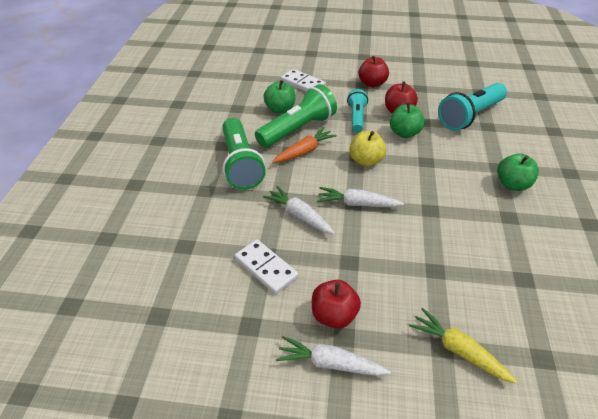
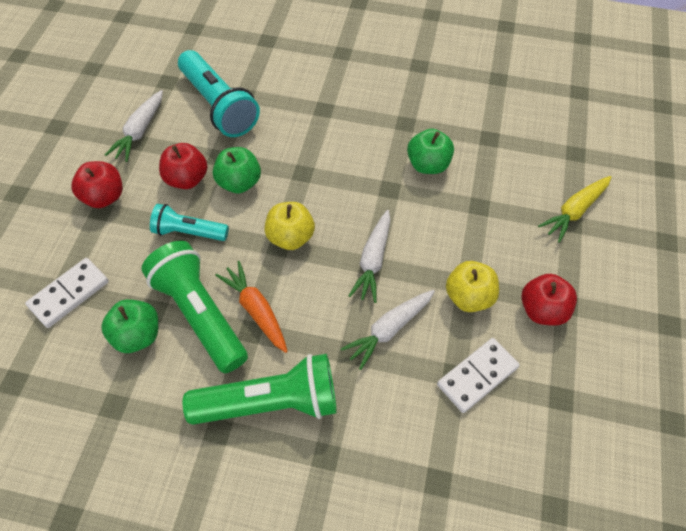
camera: 85 degrees left, 15 degrees up
(330, 364) = (600, 321): white carrot -> white carrot (140, 131)
(337, 262) = (468, 297): none -> yellow apple
(512, 184) = (355, 105): green apple -> green apple (428, 165)

